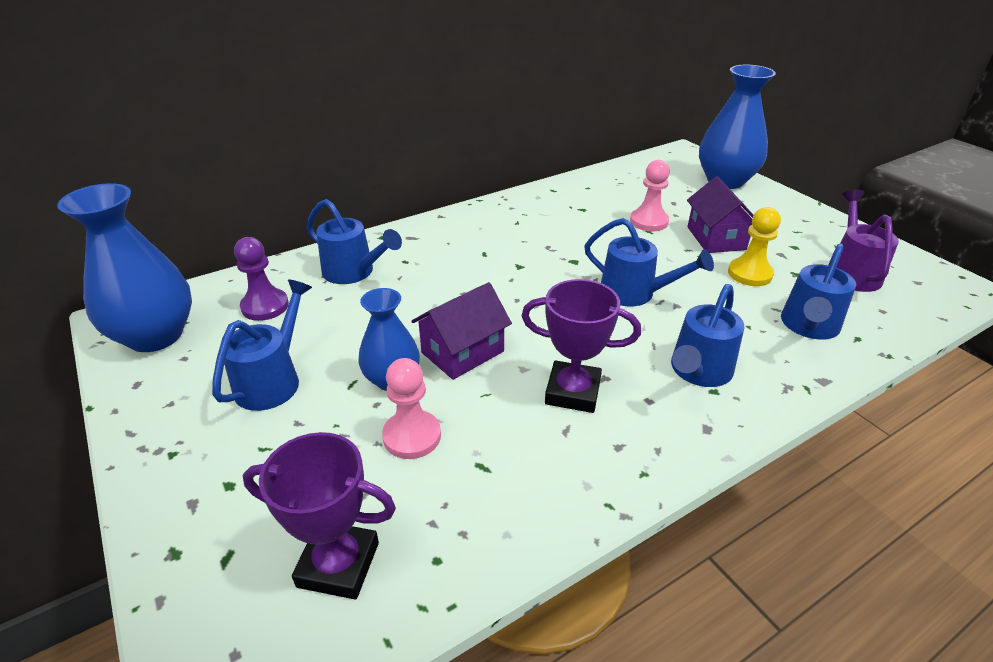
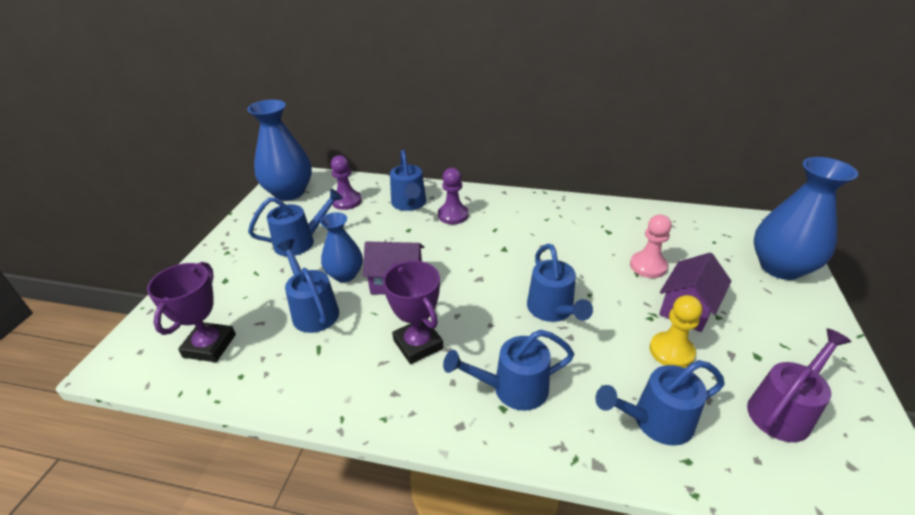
camera: 45 degrees right, 0 degrees up
(338, 564) = (209, 346): purple trophy -> purple trophy turned 45 degrees clockwise
(412, 436) = (312, 310): pink pawn -> blue watering can
(421, 260) = (453, 215): none -> purple pawn

